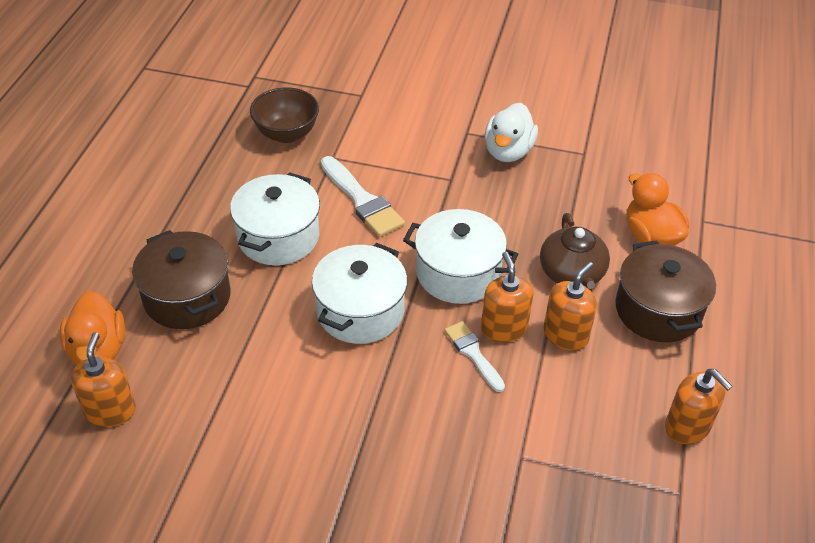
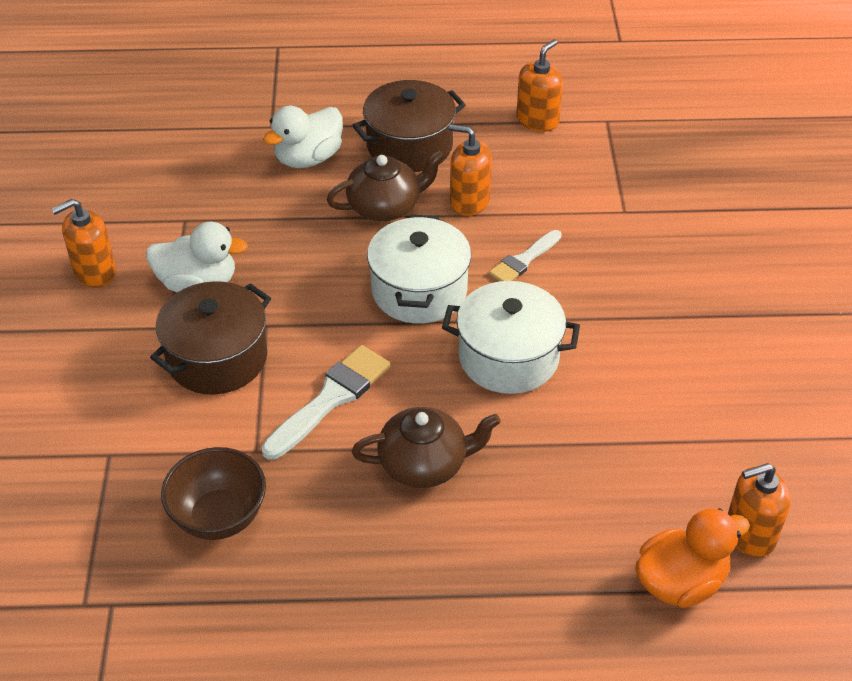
camera: 105 degrees left, 0 degrees up
(187, 297) = (561, 523): brown pot -> brown pot (217, 358)
(278, 237) = (424, 464): white pot -> brown teapot
(504, 328) = (480, 244): orange soap dispenser -> orange soap dispenser (94, 272)
(650, 236) = (308, 158): orange duck -> white duck

